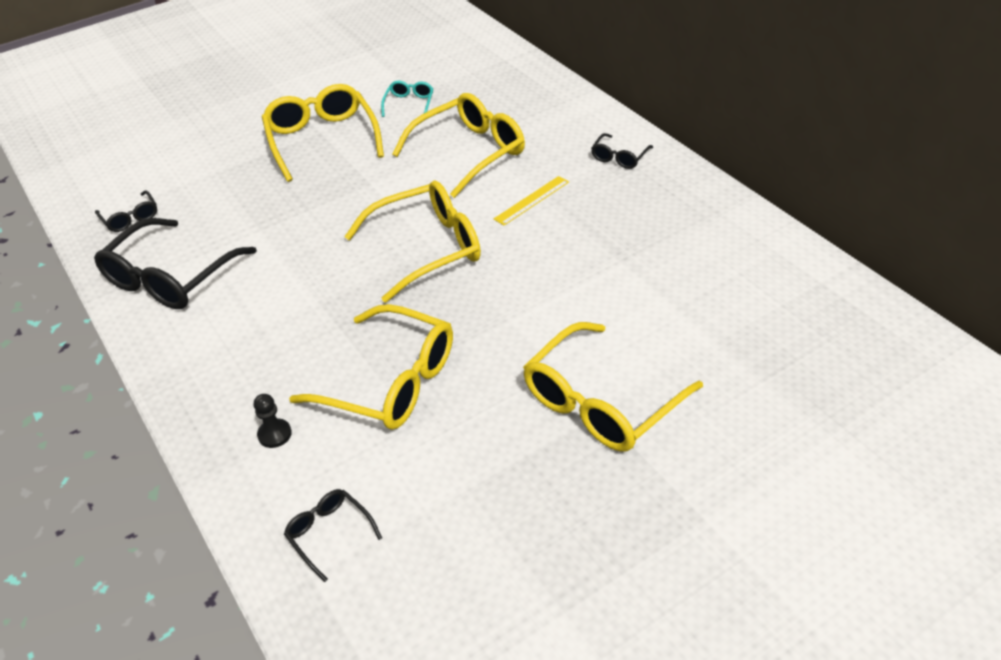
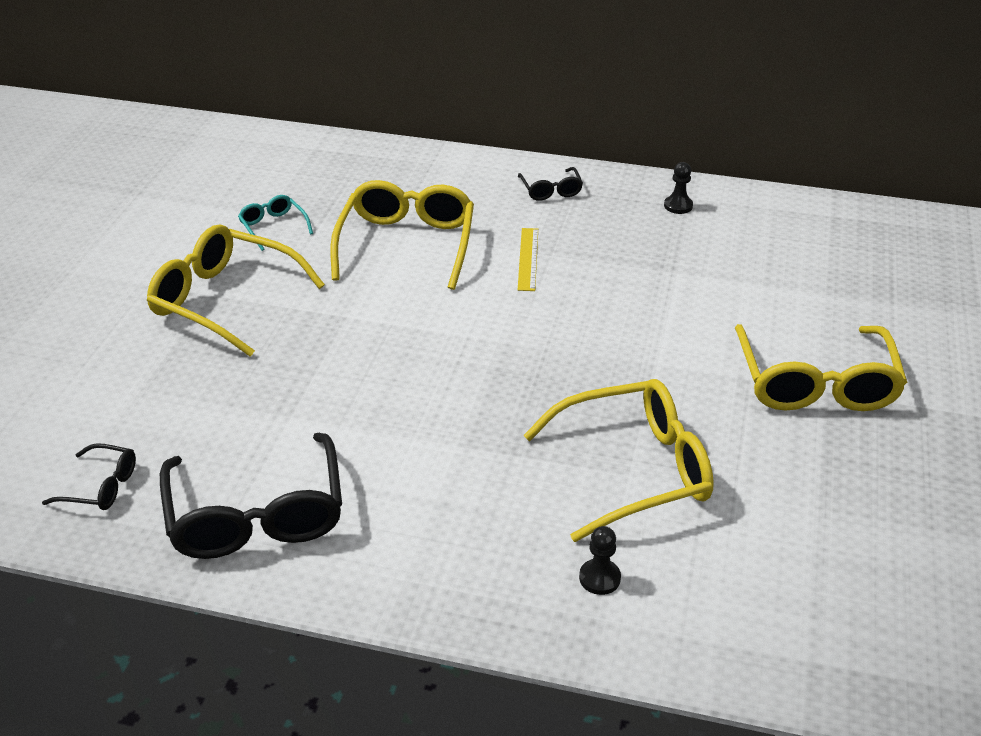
camera: 45 degrees left, 5 degrees down
(329, 534) = (771, 618): black glasses -> none
(427, 248) = (494, 344): yellow glasses -> none
(699, 213) = (678, 206): none -> black pawn

